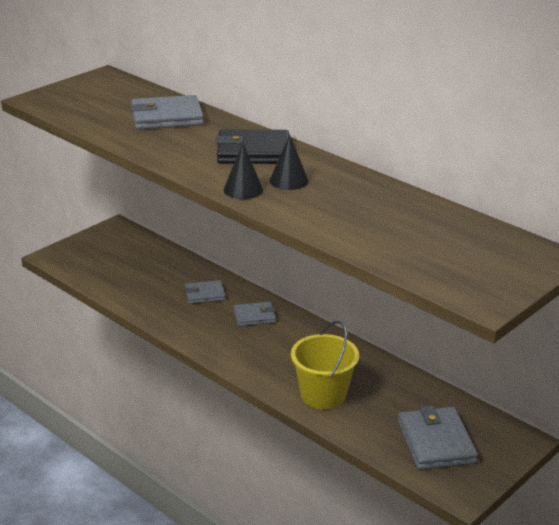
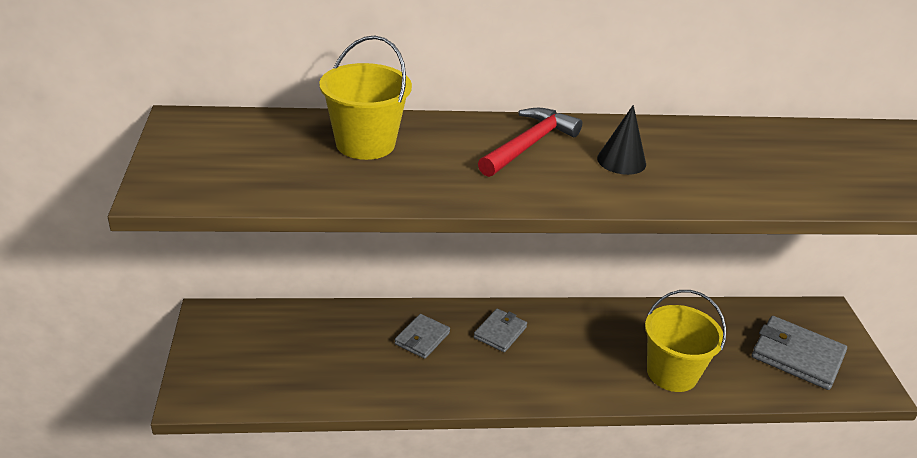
camera: 50 degrees left, 5 degrees up
(167, 117) = (365, 144): grey wallet -> yellow bucket
(243, 189) = (610, 193): black cone -> none
(253, 152) = (529, 145): black wallet -> red hammer

